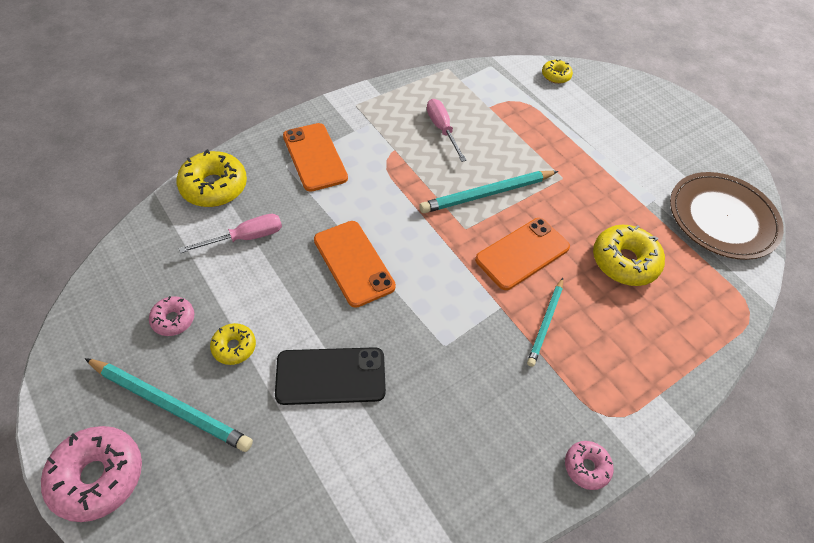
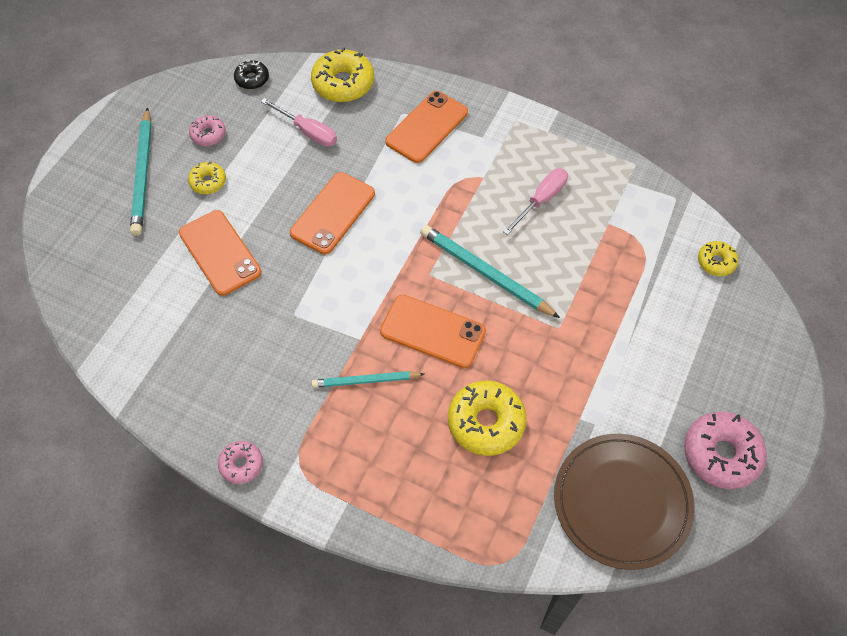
camera: 65 degrees right, 5 degrees up
(98, 476) = (76, 169): pink donut -> pink donut (721, 454)
(138, 250) = (252, 79): none -> black donut
(331, 376) = (220, 253): black phone -> orange phone

